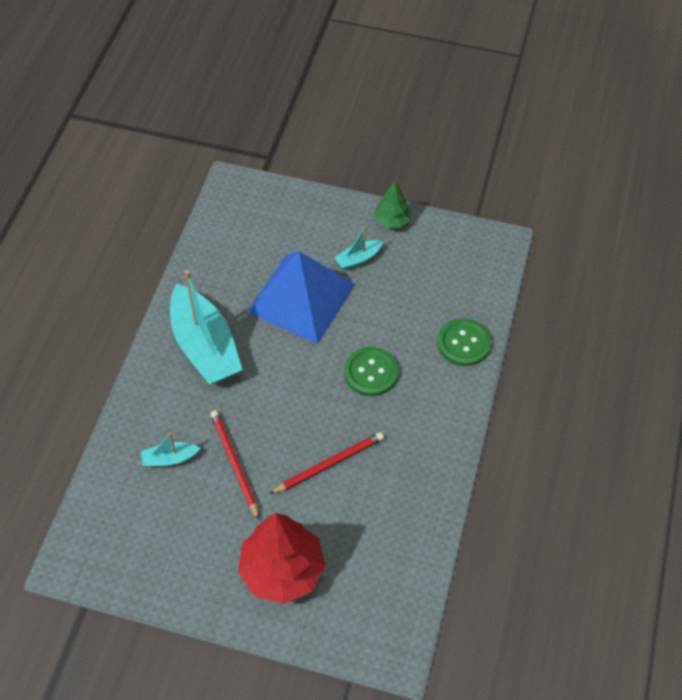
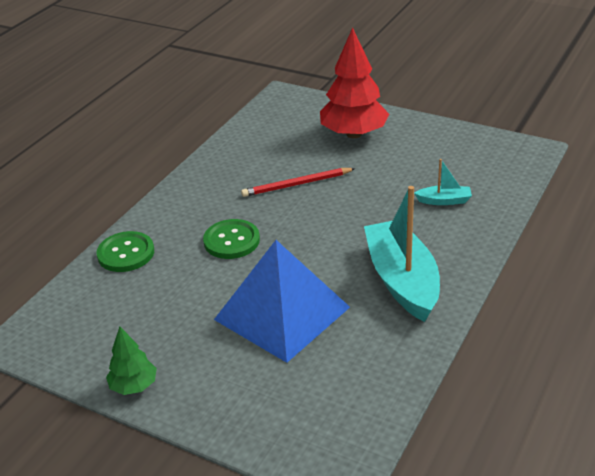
camera: 165 degrees left, 20 degrees down
(234, 464) = (383, 192): red pencil -> none
(358, 259) = (198, 346): turquoise boat -> none

